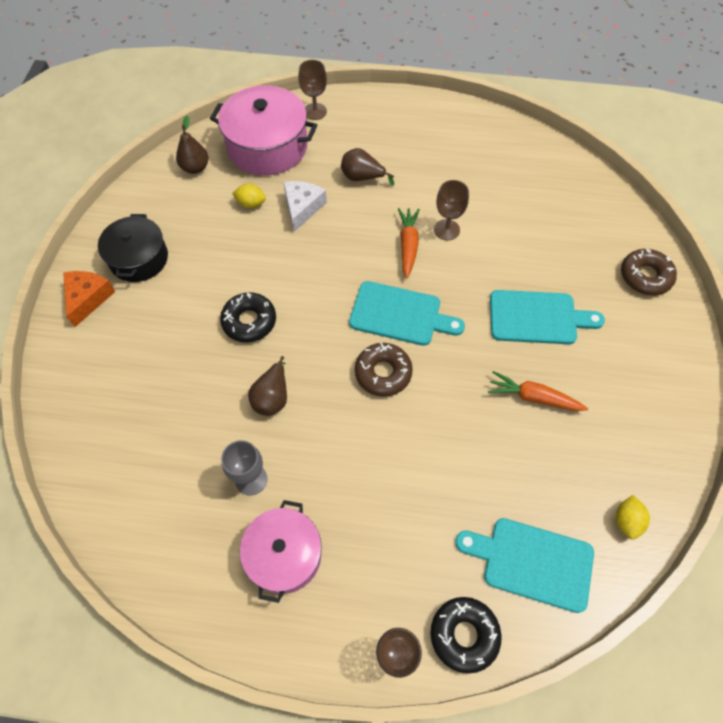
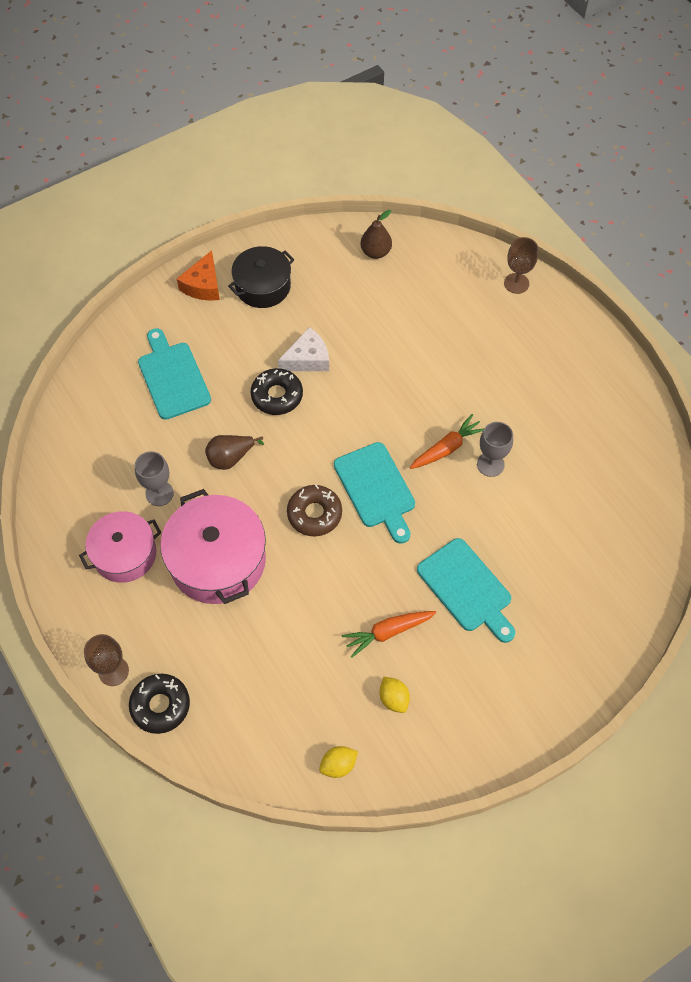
camera: 50 degrees right, 0 degrees up
(88, 298) = (203, 285): orange cheese -> orange cheese turned 135 degrees clockwise
(251, 204) = (379, 314): yellow lemon -> yellow lemon (394, 699)
(267, 147) = (445, 281): pink pot -> pink pot (217, 560)
(302, 208) = (410, 350): white cheese -> white cheese (308, 359)
(362, 177) = (482, 367): brown pear -> none
(446, 230) = (490, 464): brown goblet -> grey goblet
(532, 562) = (249, 717): turquoise cutting board -> turquoise cutting board (173, 377)
(533, 397) = (388, 632): orange carrot -> orange carrot turned 90 degrees counterclockwise
(645, 276) = (592, 646): brown donut -> none

